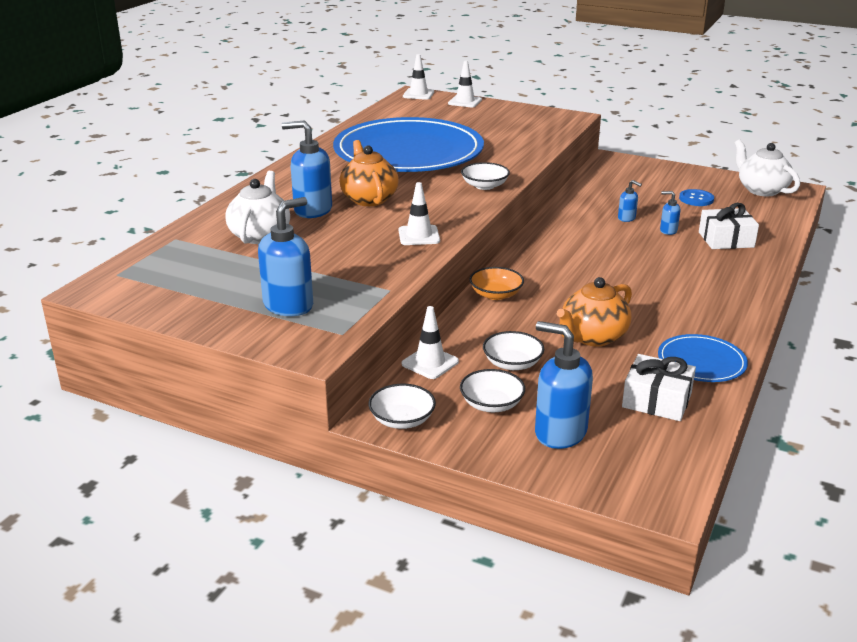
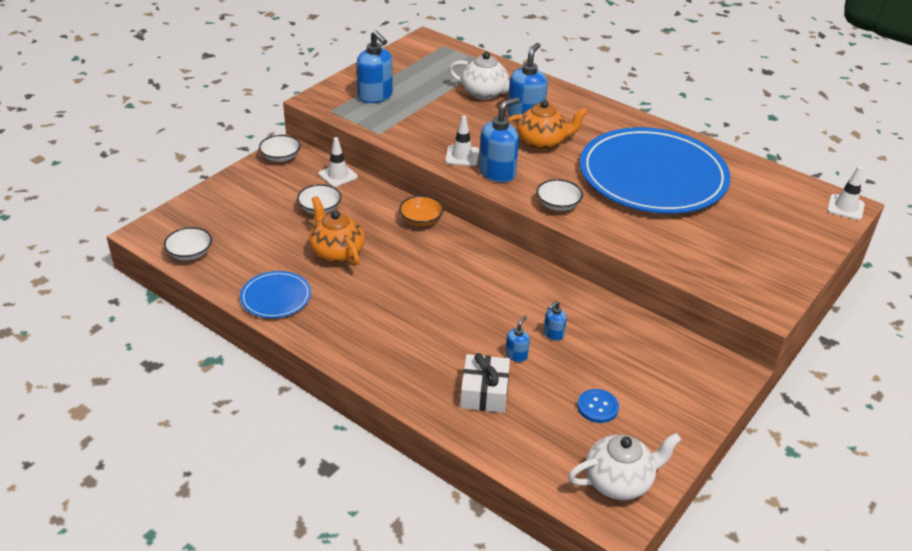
camera: 100 degrees right, 10 degrees up
(465, 102) = (821, 236): white traffic cone -> none
(491, 404) = (277, 191): white bowl -> white bowl (190, 253)
(560, 432) = (232, 211): blue soap dispenser -> blue soap dispenser (497, 173)
(656, 400) = (241, 260): white gift -> none

